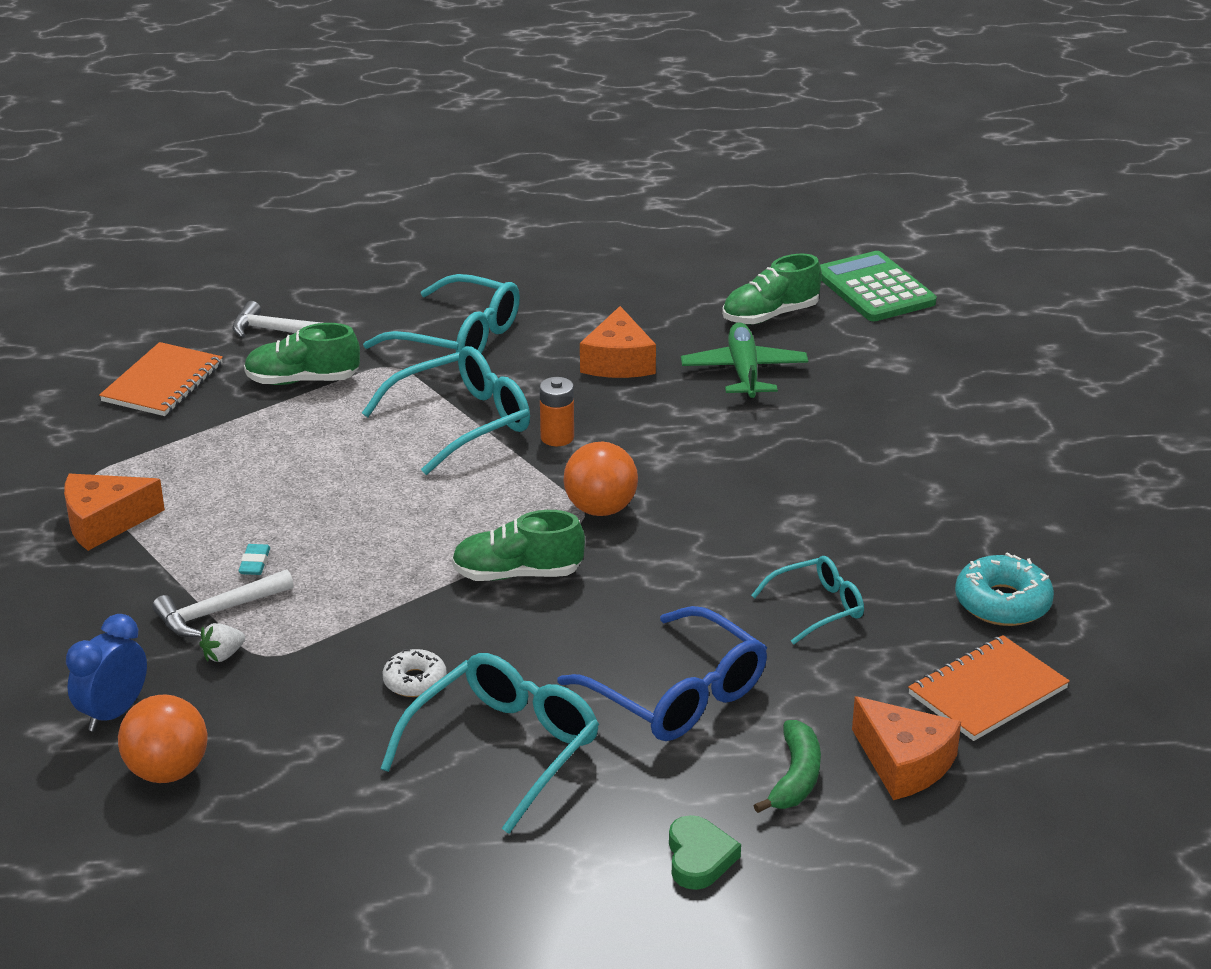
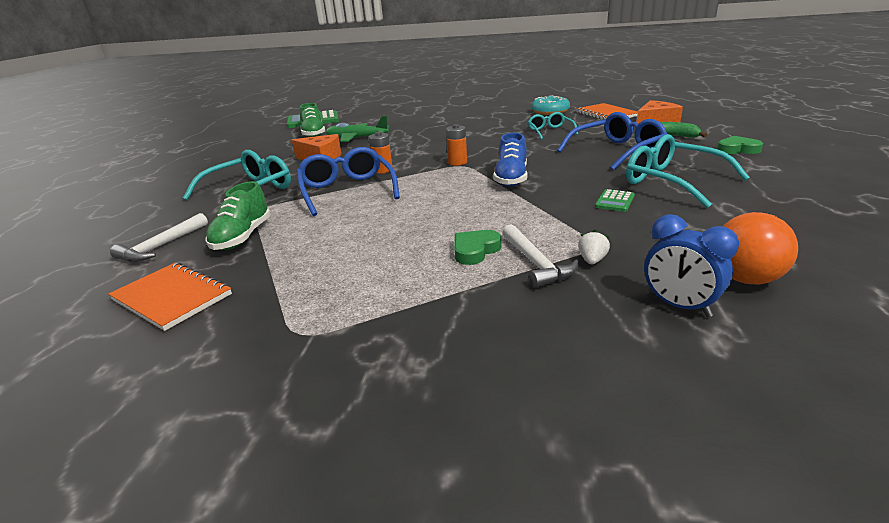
camera: 75 degrees left, 5 degrees down
(104, 522) = (383, 322): orange cheese -> none
(223, 655) = (592, 260): white strawberry -> white strawberry turned 135 degrees counterclockwise
(255, 563) = (475, 250): turquoise eraser -> green heart
(415, 681) = (615, 201): white donut -> green calculator
(463, 422) = (347, 190): turquoise glasses -> blue glasses
(517, 574) = (511, 178): green shoe -> blue shoe
(600, 509) = (457, 162): orange ball -> orange battery

